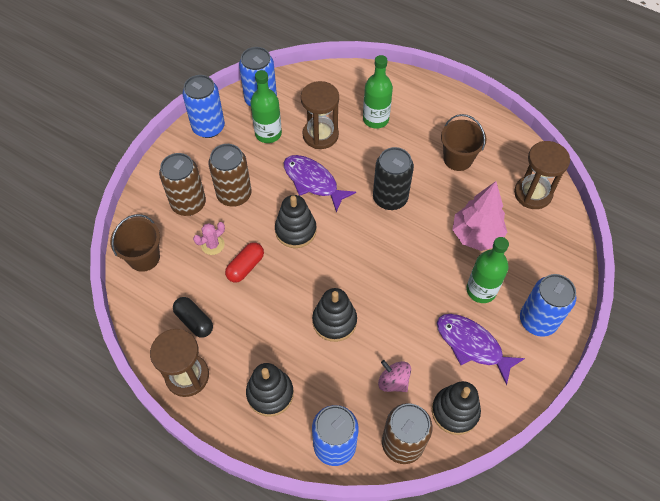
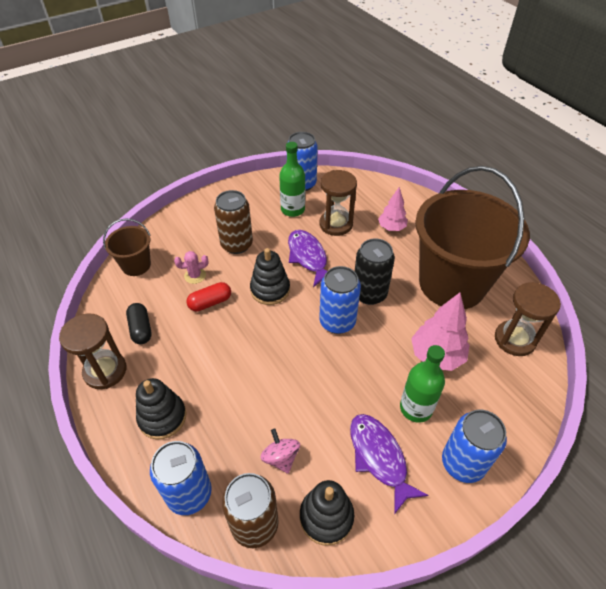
camera: 25 degrees right, 10 degrees down
(188, 204) = (196, 239): brown can -> none
(208, 127) = (248, 190): blue can -> blue can (337, 322)
(334, 321) = (258, 378): black stacking toy -> none
(375, 119) = (391, 228): green bottle -> pink tree
(457, 159) = (452, 283): brown bucket -> brown bucket, size x2.25

